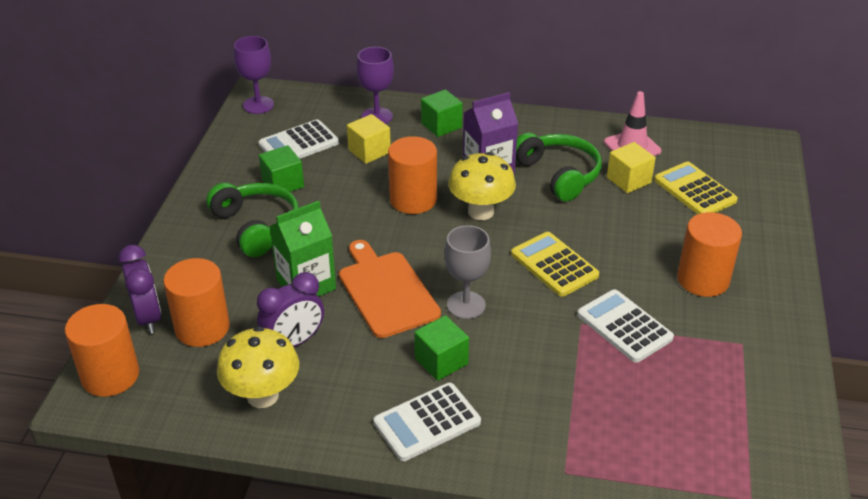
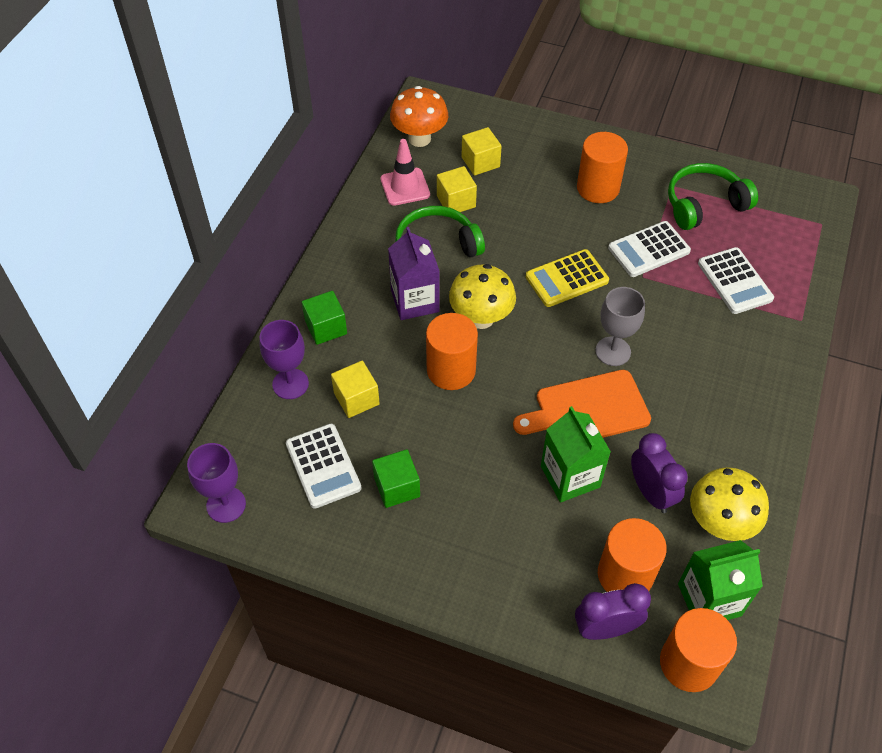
camera: 80 degrees left, 15 degrees up
(175, 389) = (709, 600): none -> green carton
(256, 226) = (469, 517): green headphones -> green headphones (704, 205)
(427, 422) = (752, 400): white calculator -> white calculator (734, 281)
(441, 361) = (682, 380): green cube -> none
(694, 190) = (480, 162): yellow calculator -> yellow cube
(705, 147) = (419, 139): none -> orange mushroom

